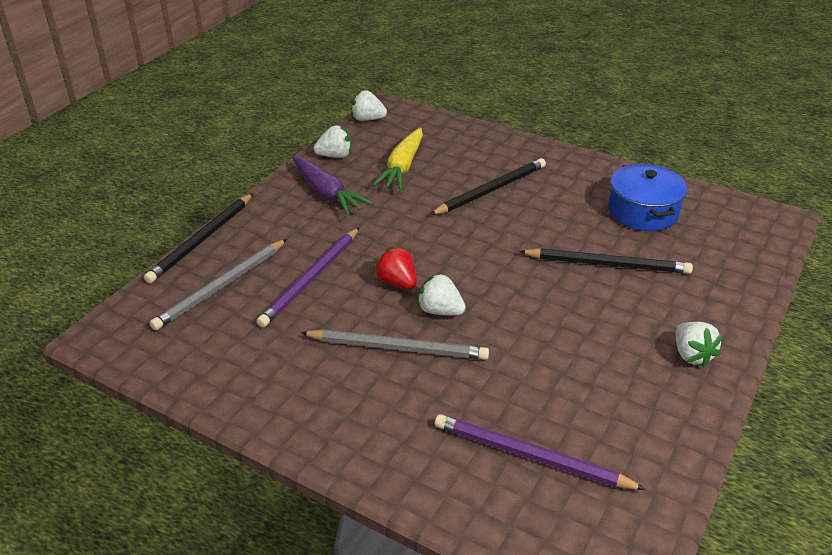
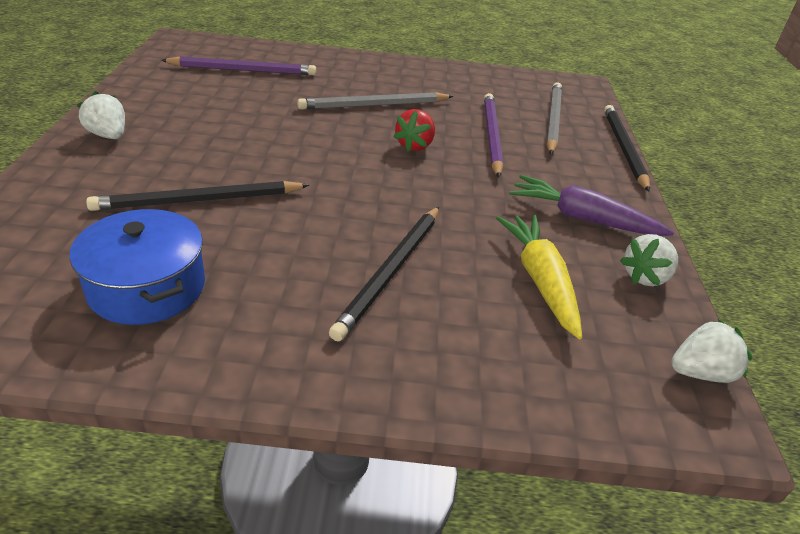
camera: 150 degrees right, 0 degrees up
(397, 282) = (415, 145): red strawberry -> red strawberry turned 90 degrees clockwise
(440, 311) = (358, 132): white strawberry -> none

